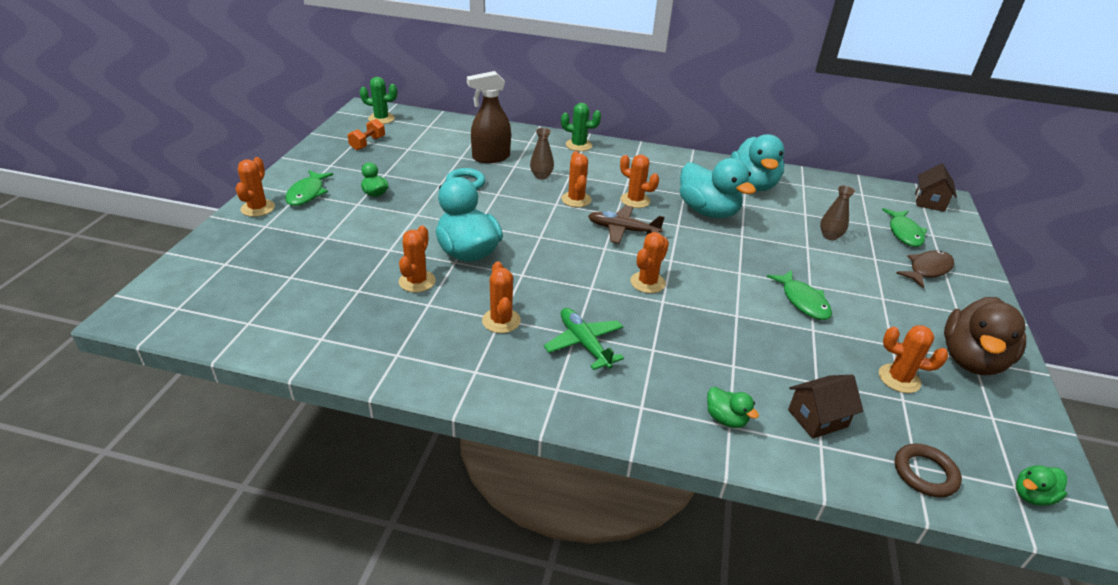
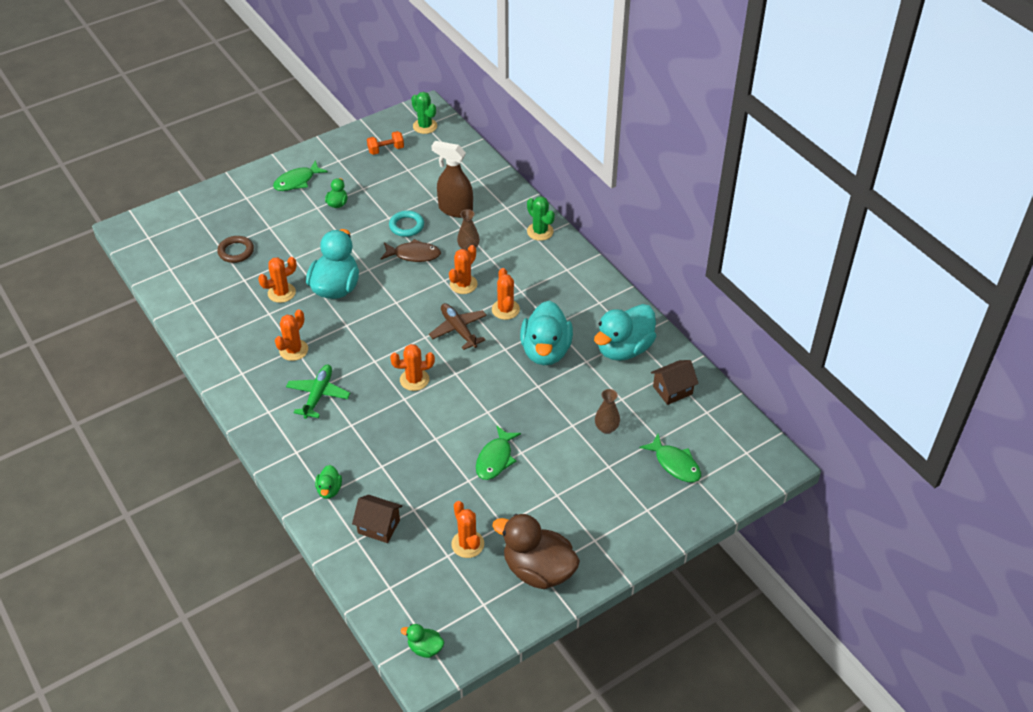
camera: 45 degrees right, 10 degrees up
(258, 208) = (256, 179): orange cactus -> none
(904, 233) = (675, 464): green fish -> green fish turned 90 degrees counterclockwise
(925, 473) = (387, 594): brown ring -> brown ring (236, 251)
(927, 269) = (634, 500): brown fish -> brown fish (414, 255)
(929, 202) = (757, 455): brown house -> brown house (672, 390)
(971, 360) = (538, 570): brown duck -> brown duck turned 45 degrees clockwise

